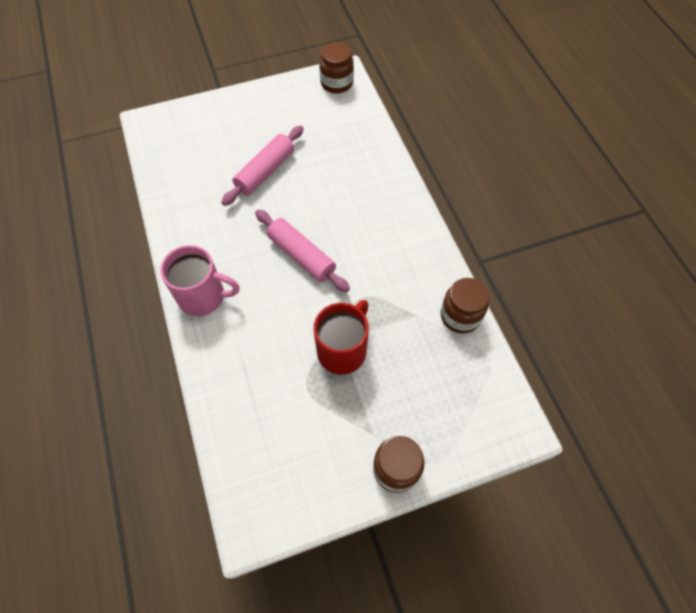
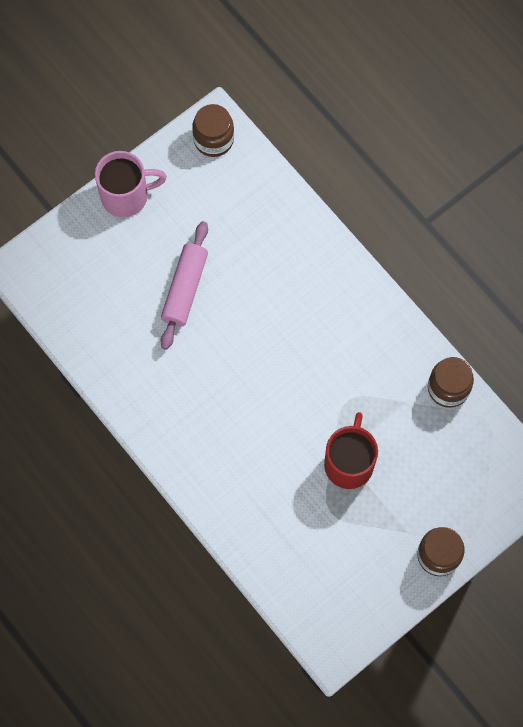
camera: 20 degrees left, 10 degrees up
(203, 296) = (189, 456): pink mug -> pink mug (126, 196)
(301, 256) = (268, 377): pink rolling pin -> none

